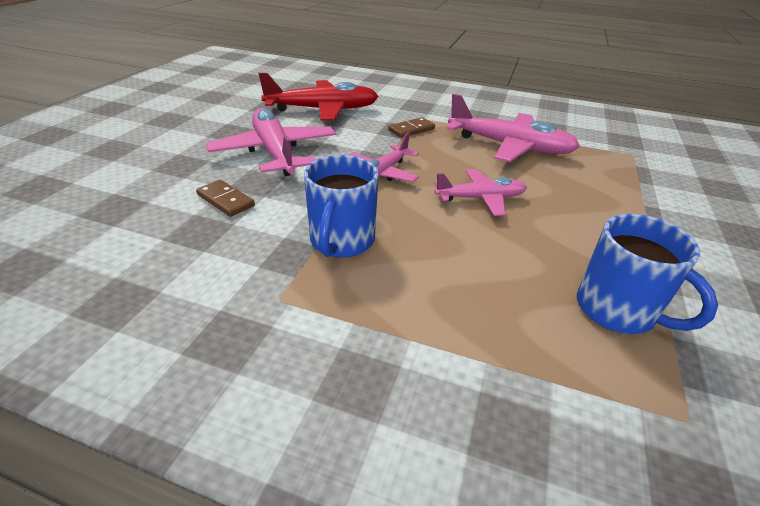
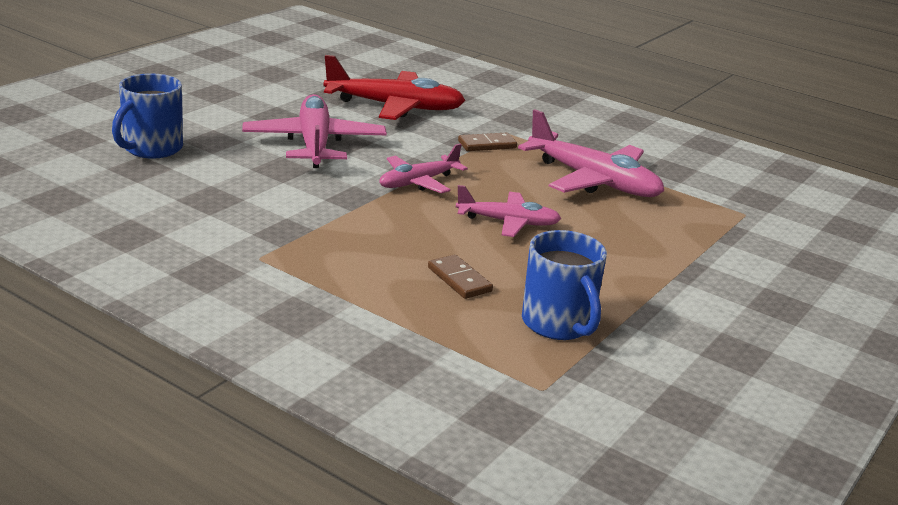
camera: 15 degrees right, 10 degrees down
(225, 200) = (244, 179): brown domino -> brown domino (459, 280)
(341, 241) = (337, 230): blue mug -> blue mug (151, 149)

